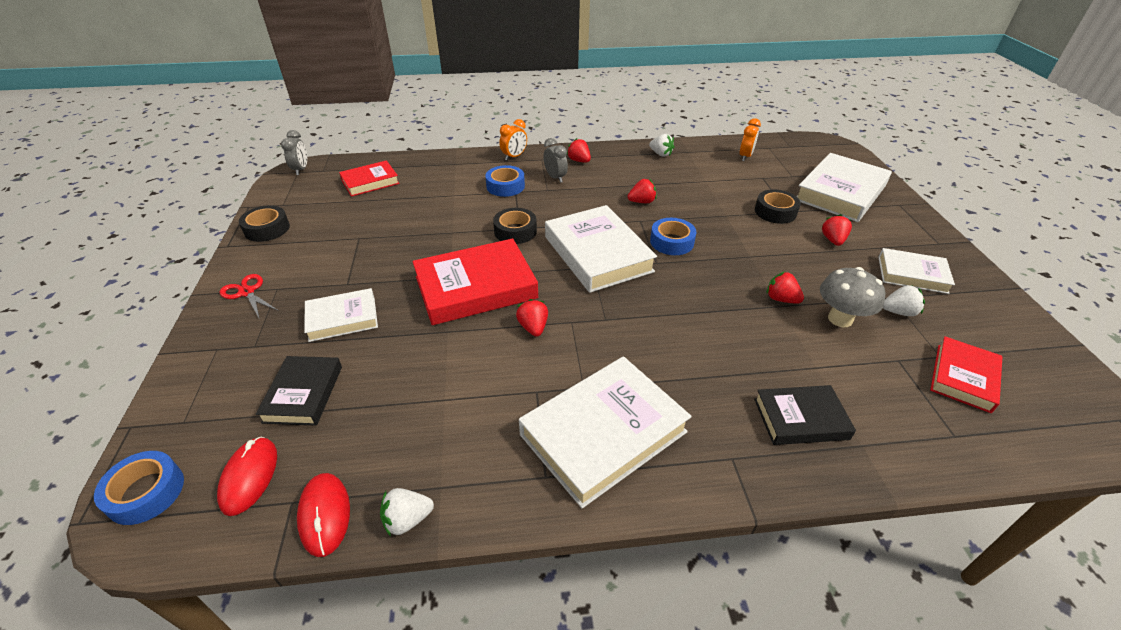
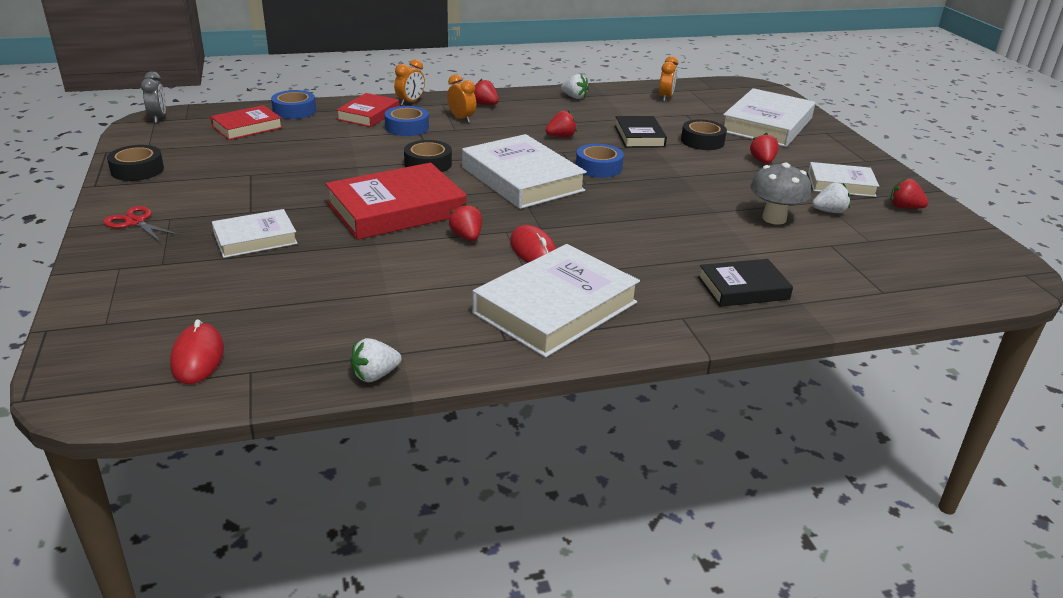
camera: 10 degrees left, 10 degrees down
(146, 492) = (88, 374): blue tape -> blue tape (294, 111)
(303, 394) = (233, 296): black book -> black book (639, 136)
(325, 515) = (288, 377): red mouse -> red mouse (533, 250)
(555, 177) = (461, 119): grey clock -> orange clock
(781, 299) = (715, 206): red strawberry -> red strawberry (904, 207)
(963, 377) = (890, 254): red book -> red book (368, 114)

